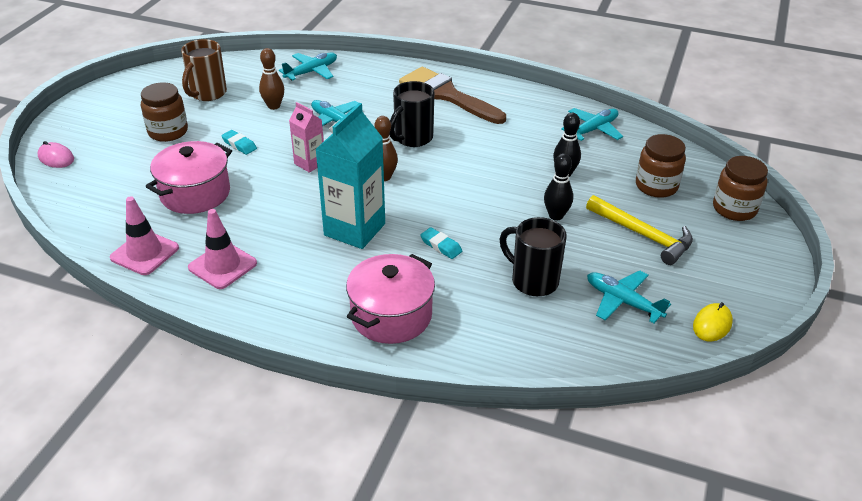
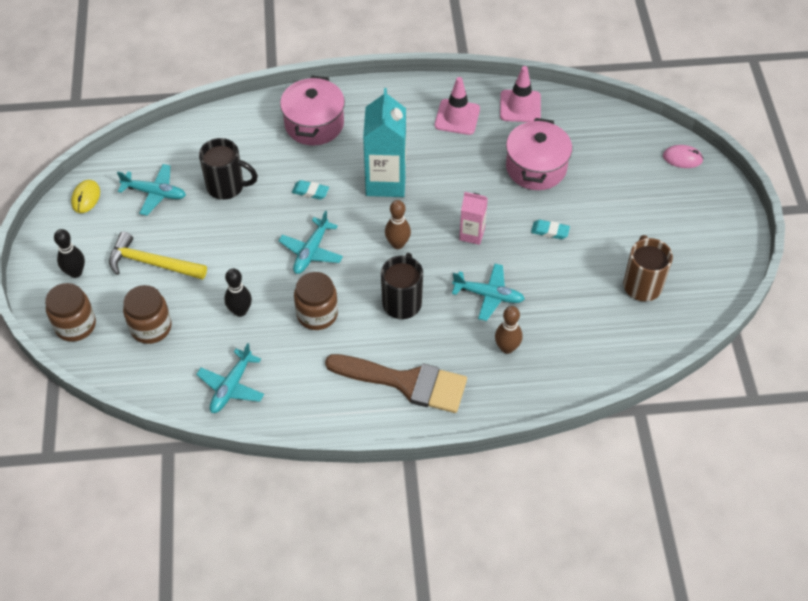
camera: 155 degrees right, 15 degrees up
(168, 132) = (625, 221): brown jar -> brown jar (317, 314)
(274, 106) = (564, 293): brown bowling pin -> brown bowling pin (507, 348)
(312, 72) = (571, 362): turquoise plane -> turquoise plane (311, 252)
(556, 216) = (231, 257): black bowling pin -> black bowling pin (75, 272)

